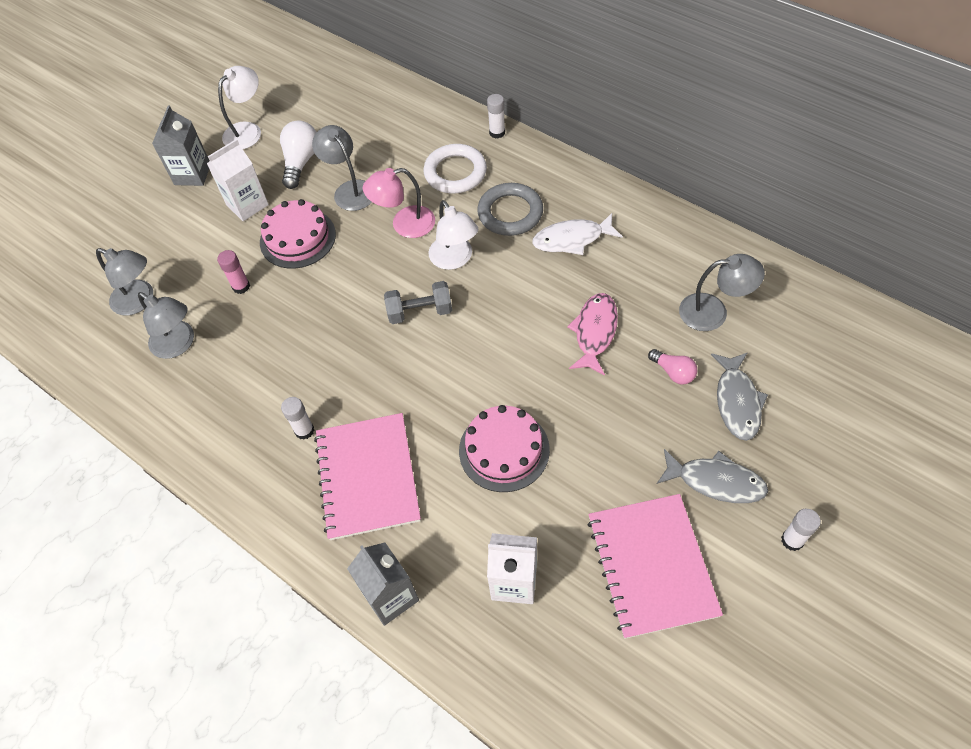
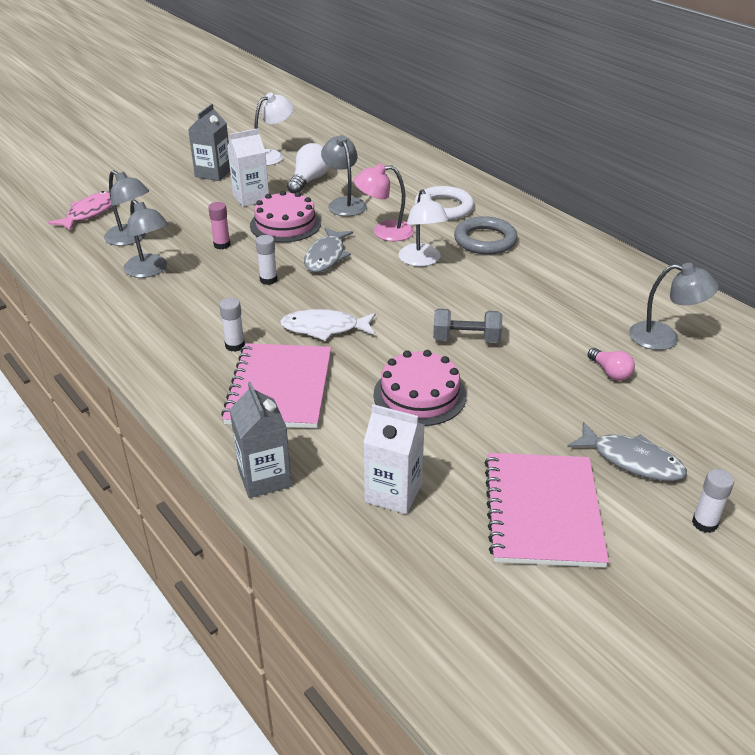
camera: 10 degrees right, 20 degrees down
(420, 312) = (376, 288): grey dumbbell -> grey dumbbell (466, 339)
(497, 132) = (491, 190): white glue stick -> white glue stick (268, 280)
(572, 239) = (538, 266): white fish -> white fish (324, 328)
(594, 332) = (539, 330): pink fish -> pink fish (90, 213)
(737, 401) = (671, 405): grey fish -> grey fish (326, 256)

